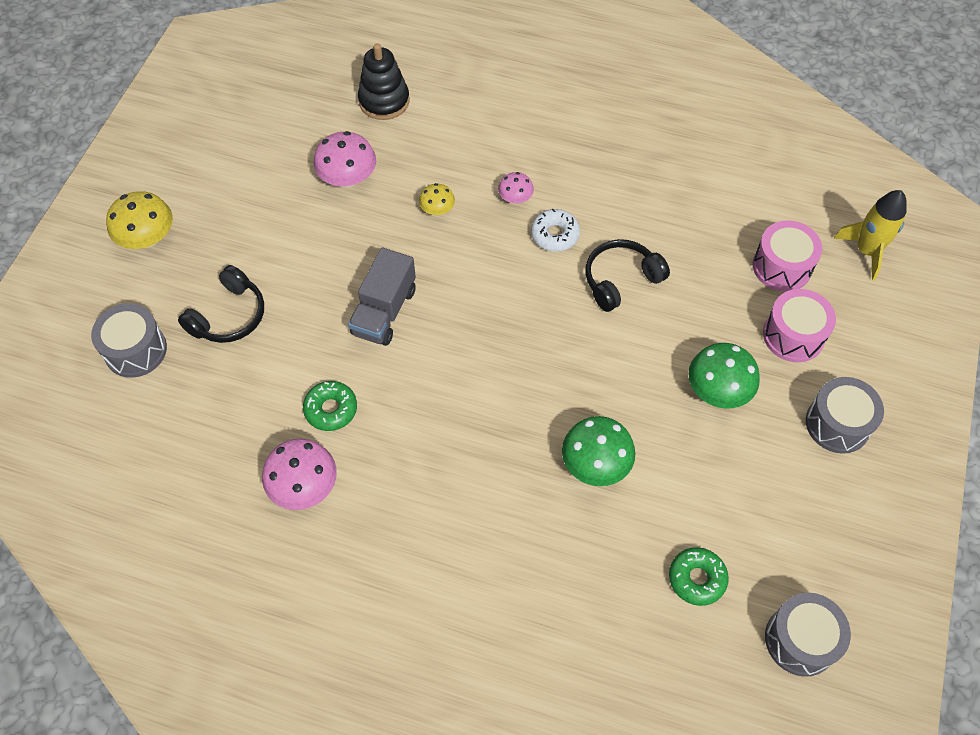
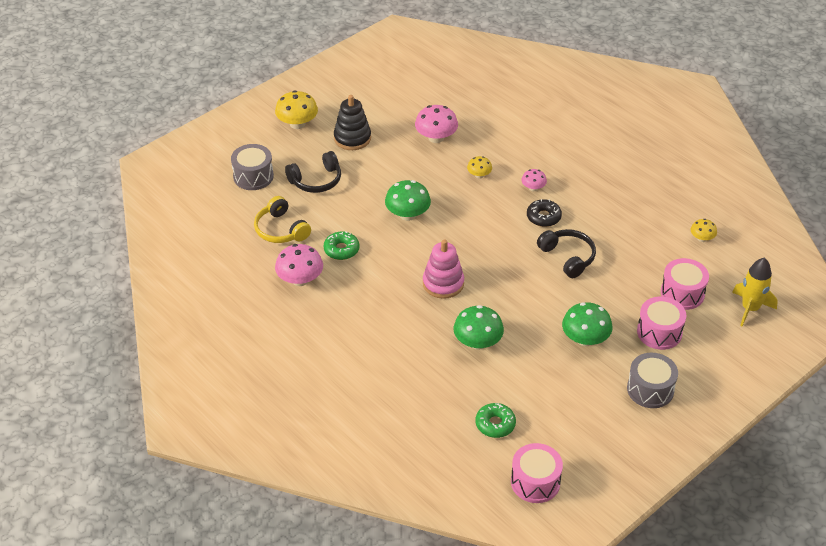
camera: 30 degrees right, 15 degrees down
(228, 418) = (281, 230): none -> yellow headphones
(384, 101) = (488, 105): black stacking toy -> black stacking toy (352, 138)
(384, 311) = (407, 214): grey truck -> green mushroom
(496, 395) = (443, 283): none -> pink stacking toy
(555, 235) = (543, 217): white donut -> black donut
(621, 280) = (567, 257): black headphones -> black headphones turned 60 degrees clockwise
(752, 179) = (702, 238): none -> yellow mushroom
(800, 640) = (535, 482): grey drum -> pink drum

